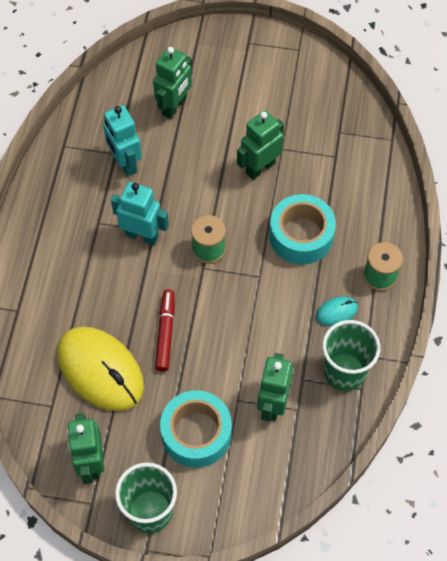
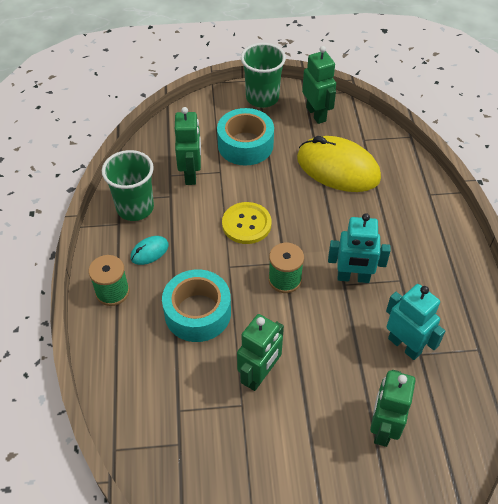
camera: 165 degrees right, 10 degrees down
(165, 333) = (297, 204): red marker -> none
(227, 321) = (246, 224): none -> yellow button

